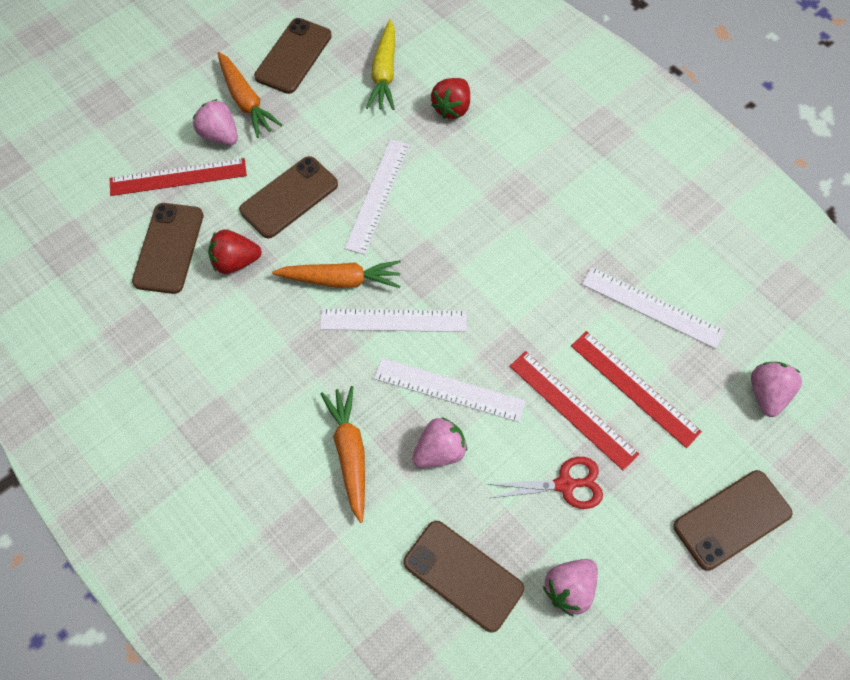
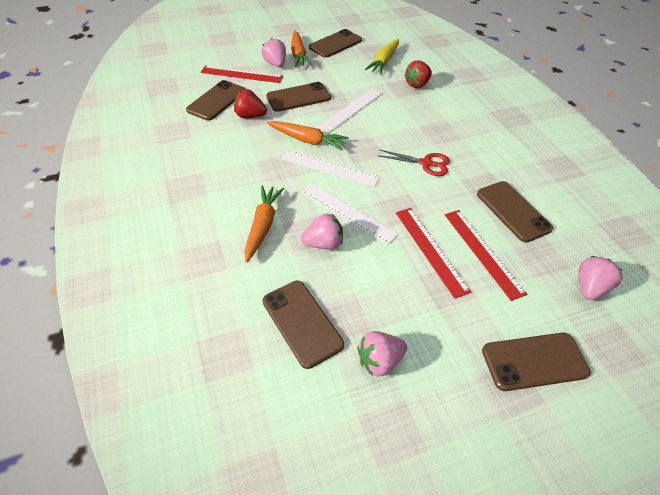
camera: 20 degrees right, 15 degrees down
(565, 484) = (405, 292): red scissors -> red scissors (426, 163)
(652, 307) = (513, 211): white ruler -> brown phone

